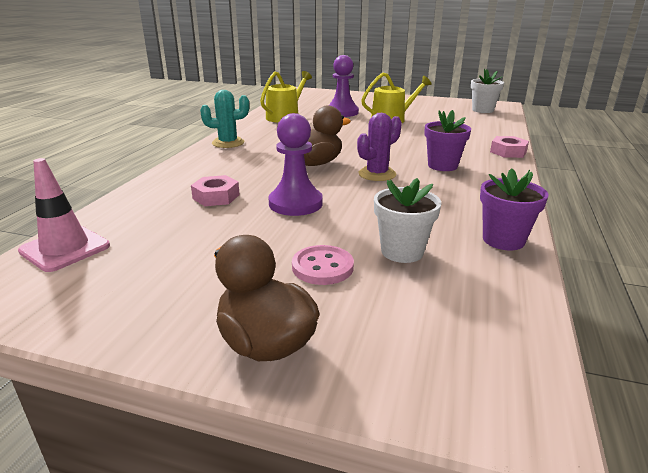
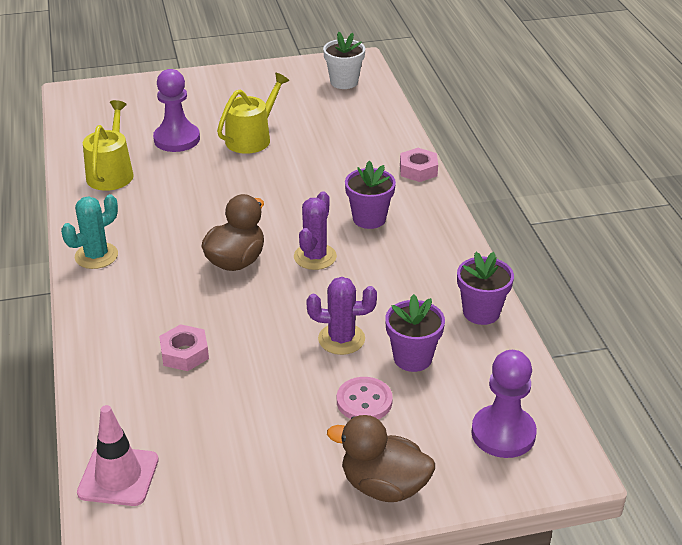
camera: 30 degrees left, 10 degrees up
(295, 203) = (273, 333): purple pawn -> purple pawn (503, 433)
(347, 221) = (341, 339): none -> purple cactus
(402, 251) = (412, 358): white flower pot -> purple flower pot

